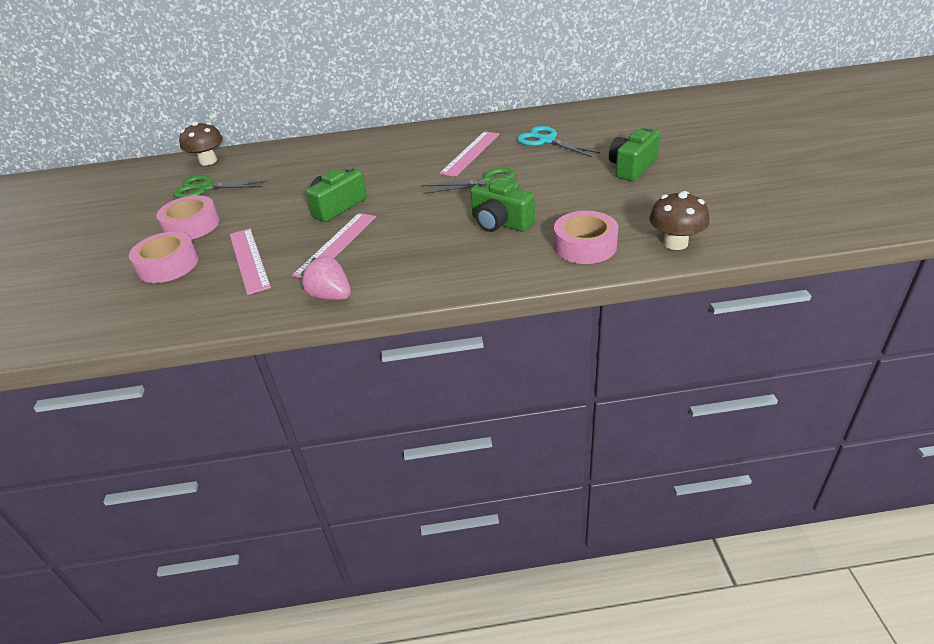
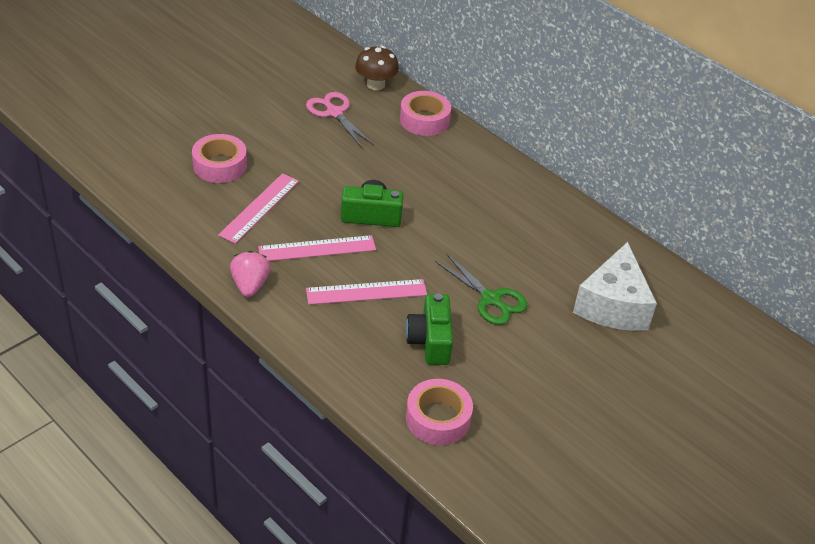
camera: 45 degrees right, 5 degrees up
(192, 226) = (277, 142): pink tape -> pink tape (424, 120)
(206, 188) = (334, 113): green scissors -> pink scissors
(470, 153) = (538, 258): pink ruler -> pink ruler (366, 292)
(546, 141) = (613, 305): turquoise scissors -> white cheese
(632, 167) = (612, 399): green camera -> none
(675, 243) = (492, 485): brown mushroom -> none

